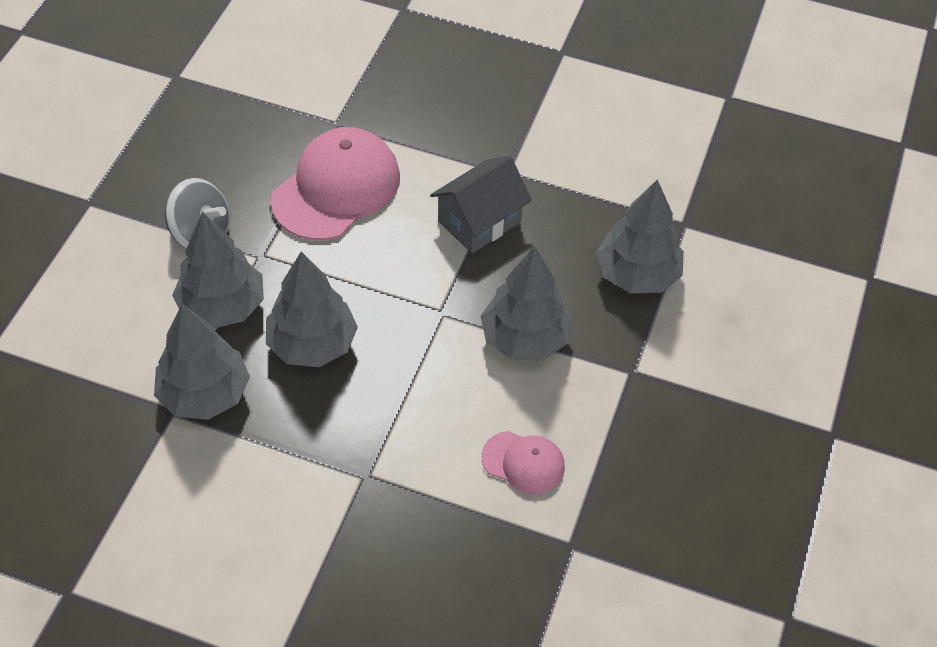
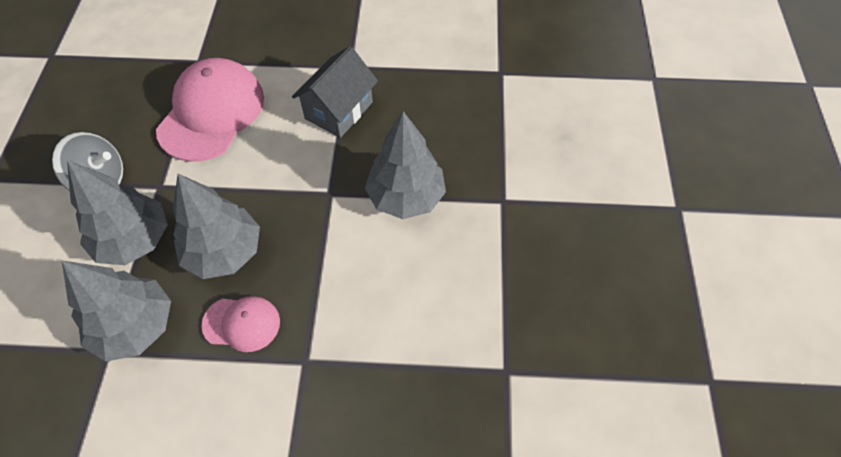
camera: 15 degrees left, 5 degrees up
(523, 462) = (440, 306): pink cap -> pink cap (242, 323)
(637, 274) = (478, 120): grey tree -> none

